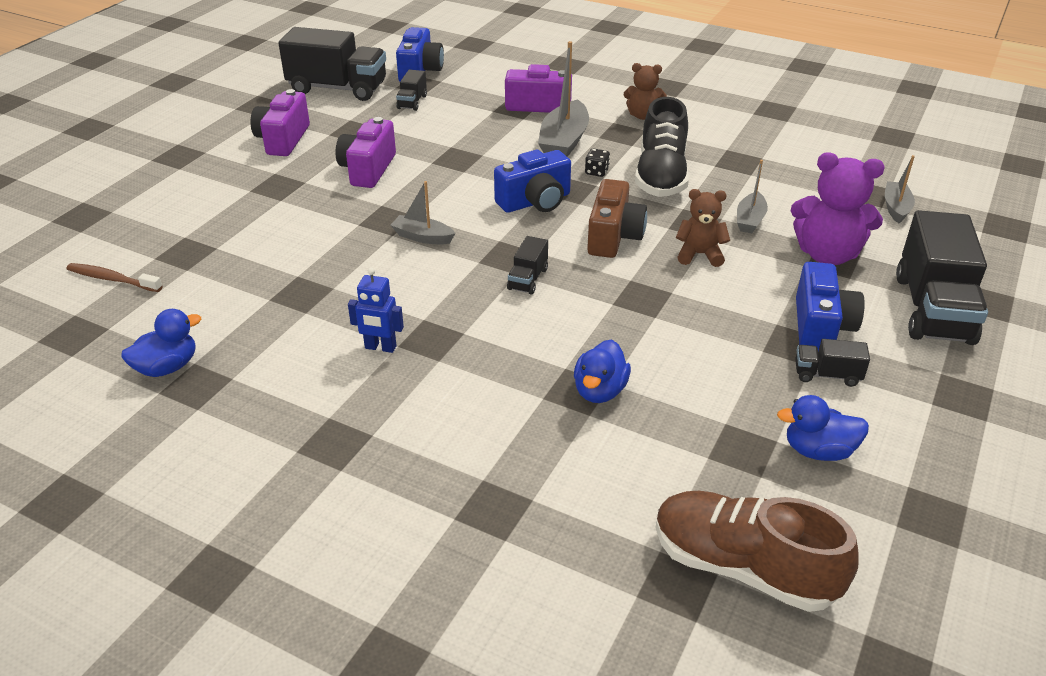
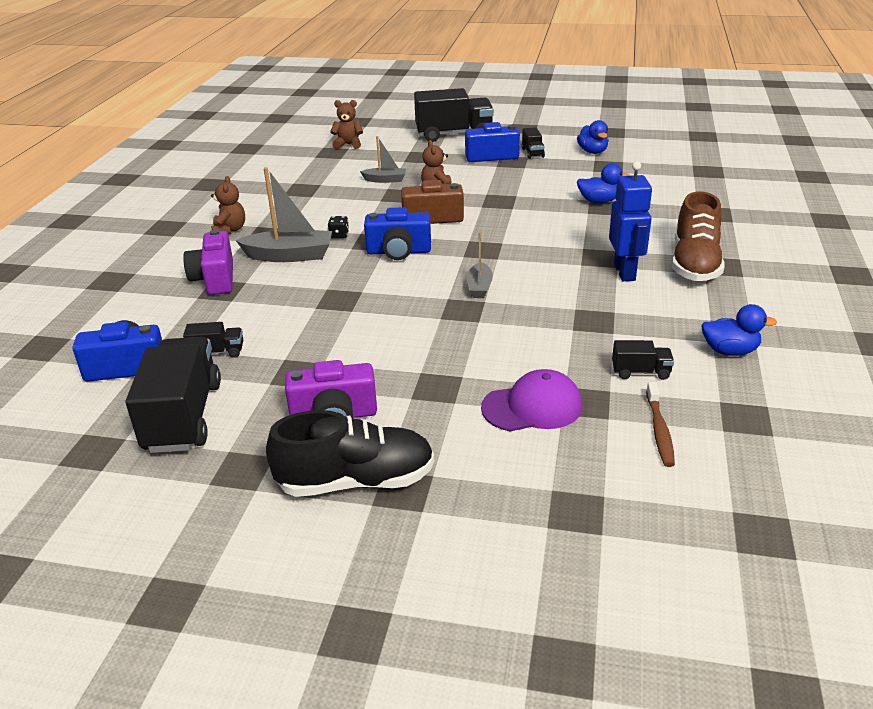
camera: 105 degrees left, 5 degrees down
(167, 367) = (729, 351): blue duck -> blue duck turned 150 degrees clockwise
(207, 224) = (532, 407): none -> purple cap
(368, 169) = (379, 341): purple camera -> none
(380, 347) = (625, 272): blue robot -> blue robot, size x1.60
(528, 279) = (506, 237): black truck -> black truck (640, 372)
(535, 202) = (398, 252): blue camera -> blue camera turned 135 degrees clockwise
(661, 176) = (336, 212): black shoe -> black shoe (356, 481)
(743, 567) = (683, 160): brown shoe -> brown shoe (694, 264)
(827, 254) = (415, 158): purple teddy bear -> none
(896, 208) = (348, 144): grey boat -> brown teddy bear

